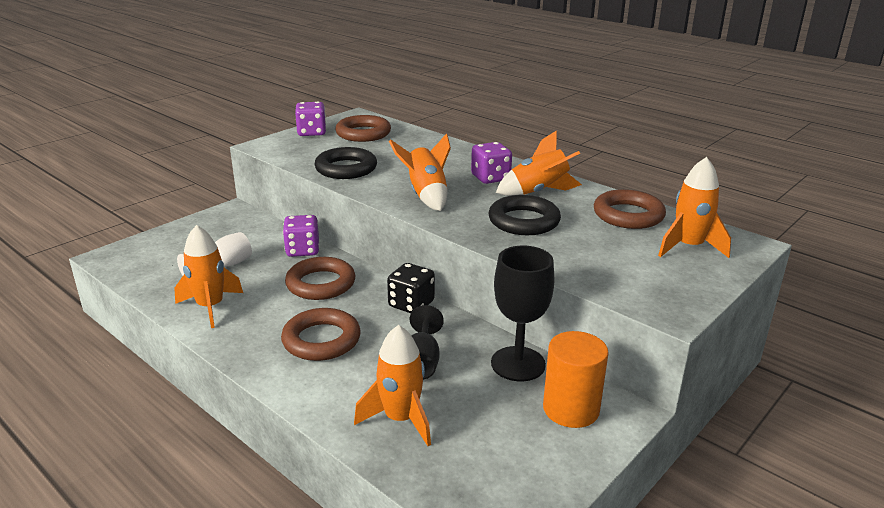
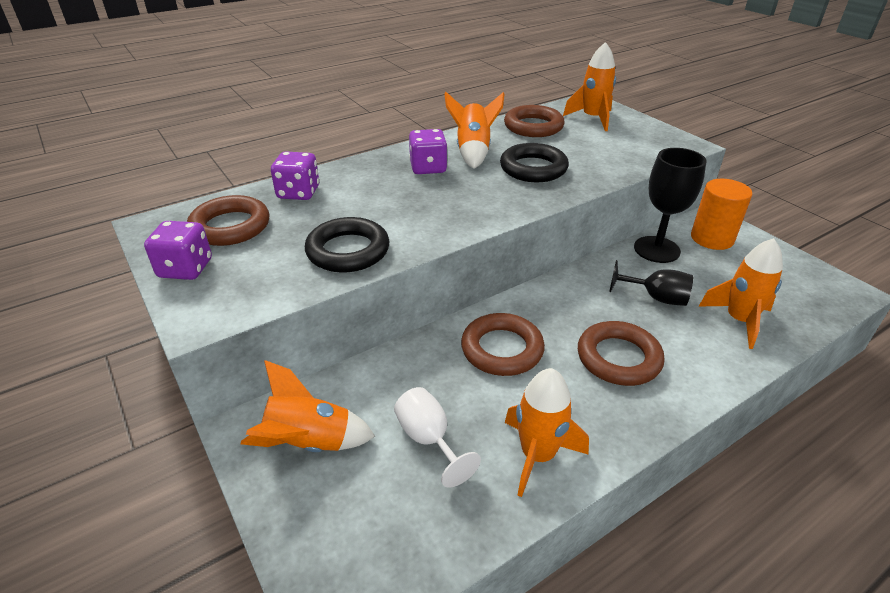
camera: 75 degrees left, 10 degrees up
(302, 250) = (413, 358): purple dice -> purple dice (298, 193)
(411, 304) = (557, 290): black dice -> none
(426, 195) = (456, 207): orange rocket -> orange rocket (309, 443)

